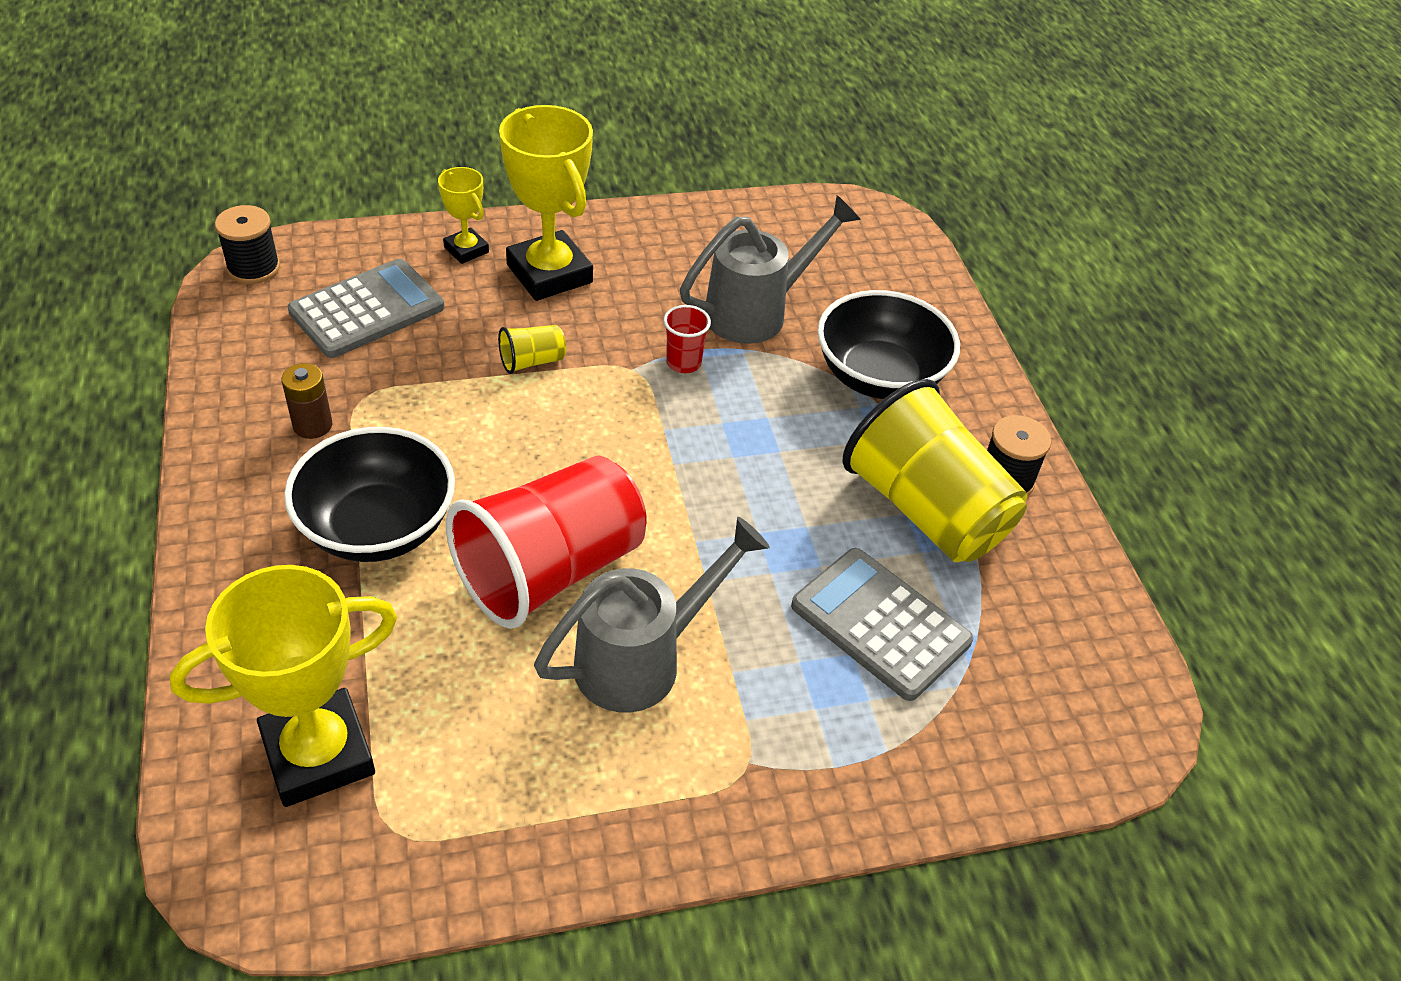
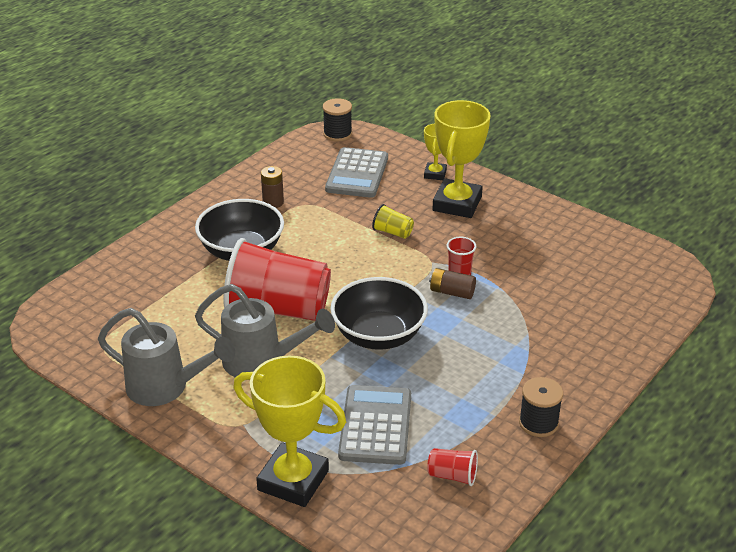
camera: 55 degrees right, 10 degrees down
(318, 754) = (117, 305): yellow trophy -> yellow trophy (293, 480)
(367, 310) = (357, 174): grey calculator -> grey calculator turned 90 degrees clockwise
(709, 392) = (452, 292): none -> brown battery
(758, 311) = (533, 276): grey watering can -> grey watering can (166, 388)
(879, 377) = (549, 340): black bowl -> black bowl (378, 335)
(926, 510) = (474, 404): yellow cup -> none
(1029, 612) = (452, 476): none -> red cup

